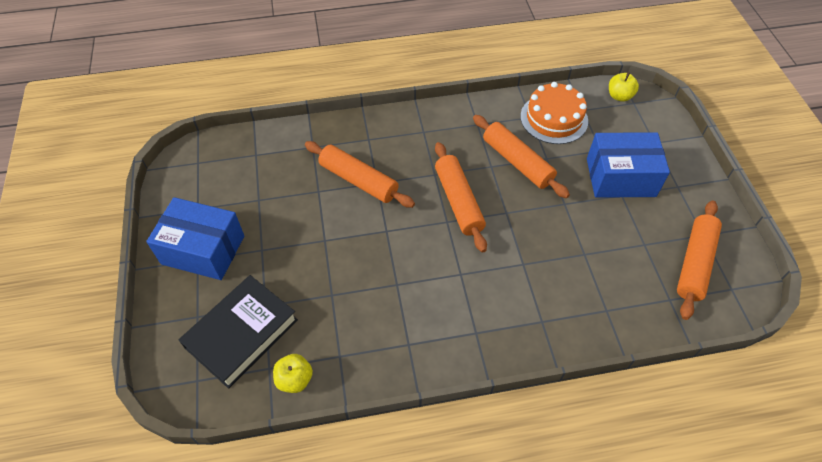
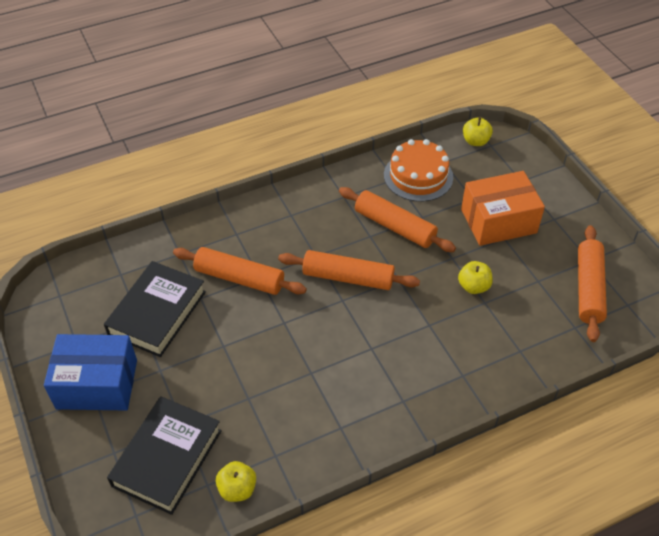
camera: 15 degrees left, 5 degrees down
(276, 196) = (157, 313): none -> black book
(458, 201) = (348, 277): orange rolling pin -> orange rolling pin turned 45 degrees counterclockwise
(577, 236) = (473, 286): none -> yellow apple
(620, 177) = (498, 221): blue box -> orange box

